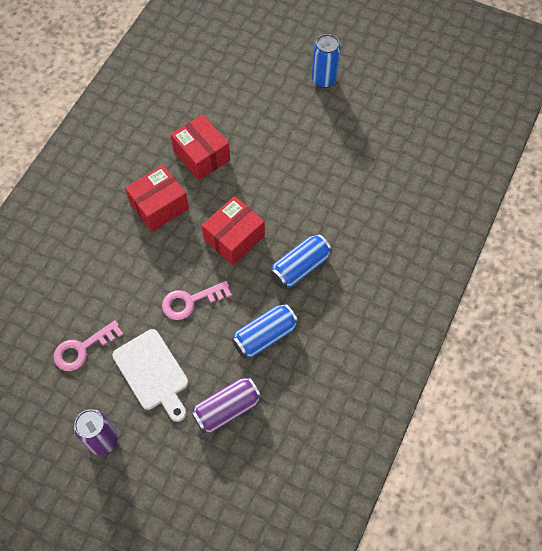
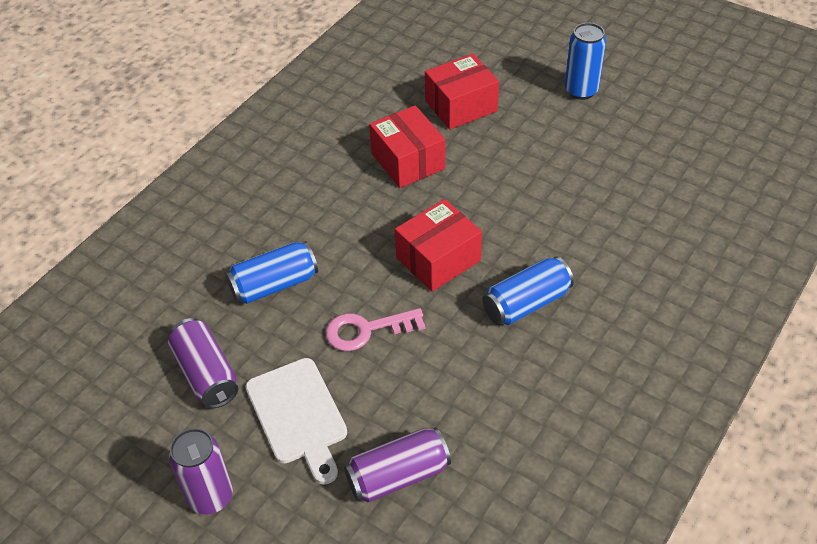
camera: 10 degrees right, 15 degrees down
(82, 349) = (206, 374): pink key -> purple can
(159, 206) = (342, 213): red box -> red box (461, 106)
(265, 336) = (466, 385): blue can -> blue can (274, 285)

